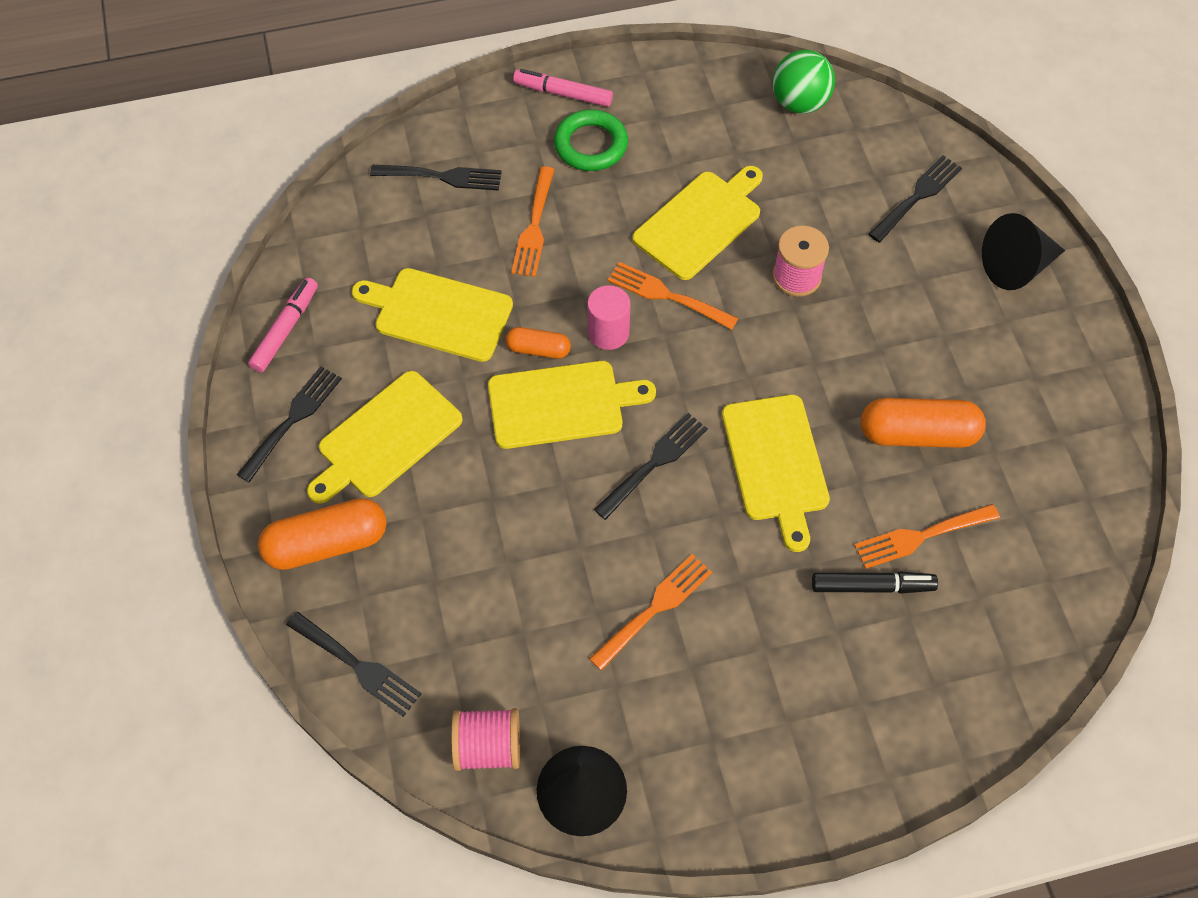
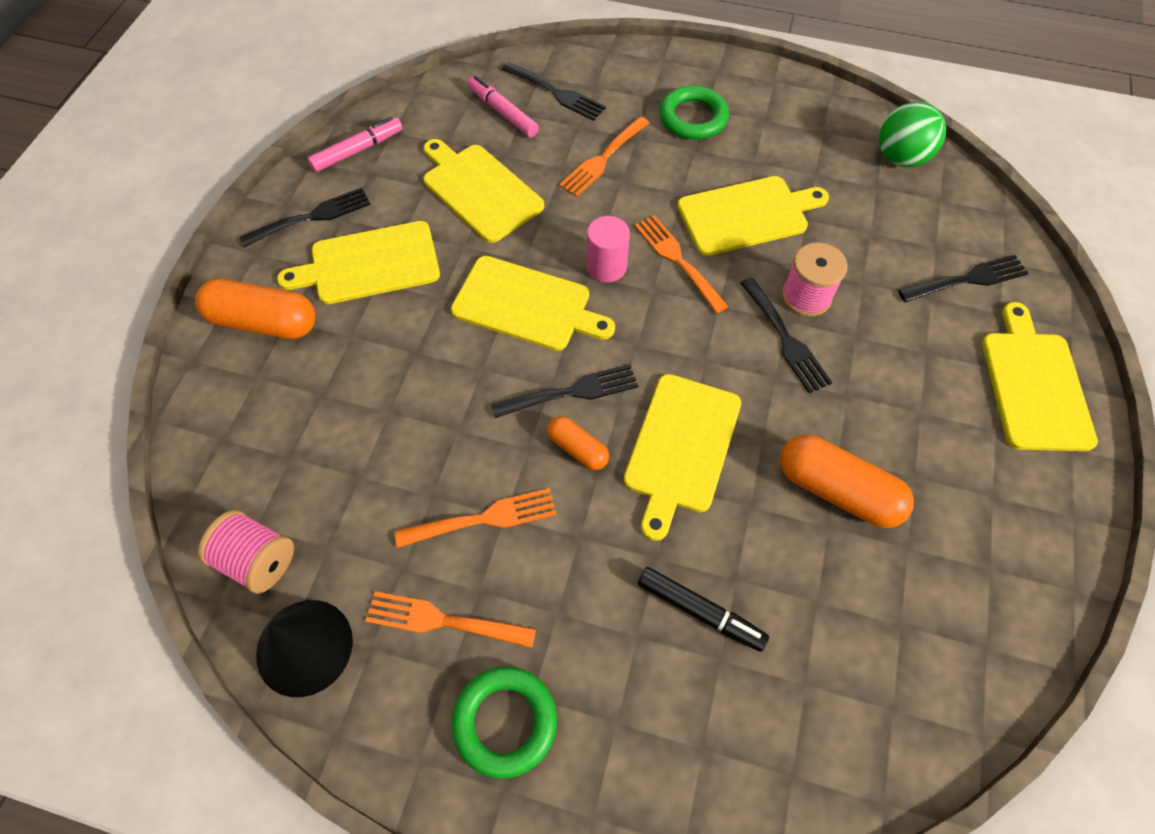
camera: 30 degrees right, 0 degrees up
(358, 666) = (211, 431): black fork -> black fork (786, 339)
(538, 349) = (539, 253): orange capsule -> orange capsule (577, 449)
(563, 93) = (696, 72): pink marker -> pink marker (503, 112)
(780, 751) = (505, 722): none -> green ring
(920, 537) = (779, 590): orange fork -> orange fork (442, 621)
(1016, 267) = (1034, 385): black cone -> yellow cutting board

